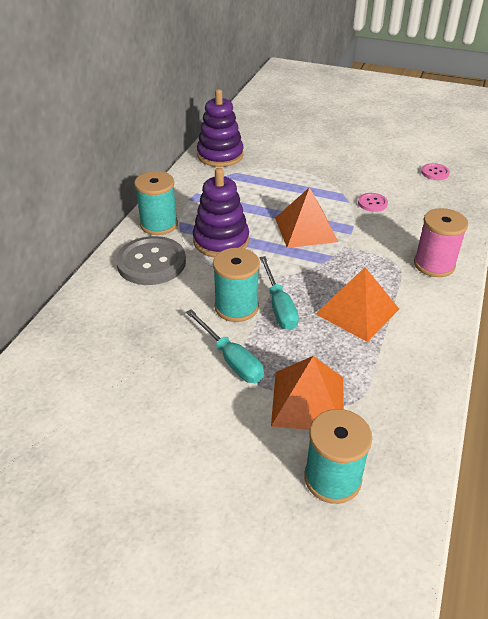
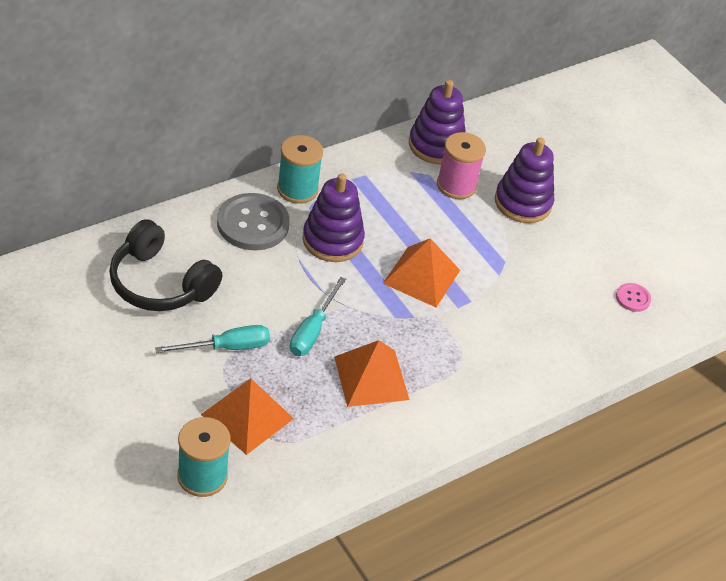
camera: 30 degrees right, 5 degrees up
(123, 346) = (160, 283): none -> black headphones
(231, 359) = (227, 347): turquoise screwdriver -> turquoise screwdriver turned 105 degrees counterclockwise
(236, 307) = (278, 309): turquoise spool -> none
(310, 158) = (523, 203): none -> purple stacking toy
(372, 203) = (520, 290): pink button -> none
(434, 265) = (494, 385): pink spool -> pink spool (456, 185)

